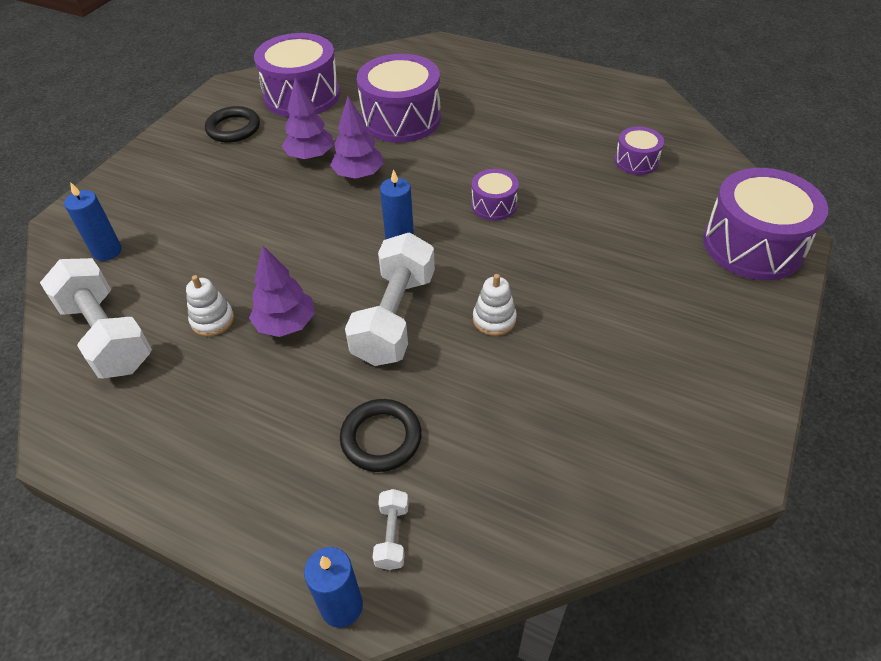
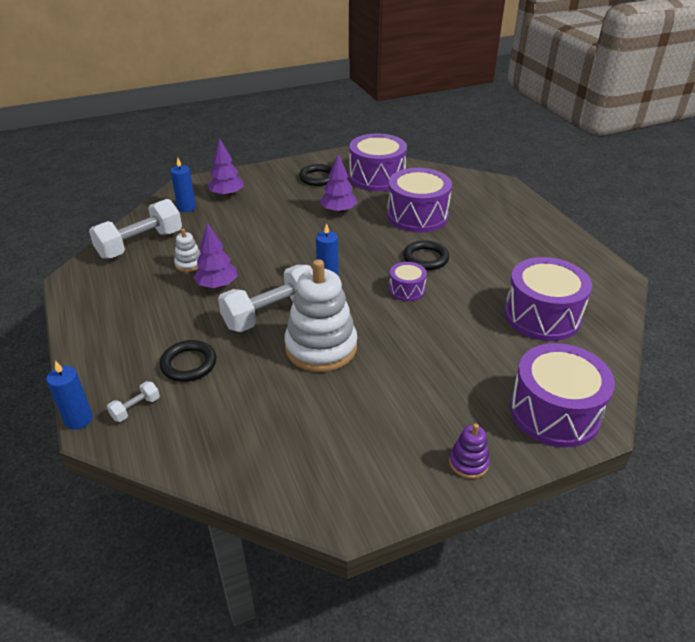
camera: 40 degrees right, 10 degrees down
(107, 335) = (140, 244): white dumbbell -> white dumbbell turned 45 degrees clockwise
(358, 175) = (351, 233): purple tree -> purple tree (227, 195)
(468, 161) = (425, 258): none -> black ring
(494, 319) = (321, 347): white stacking toy -> white stacking toy, size x2.19
(636, 161) = (542, 316): purple drum -> purple drum, size x1.98
(754, 338) = (468, 463): none -> purple stacking toy

